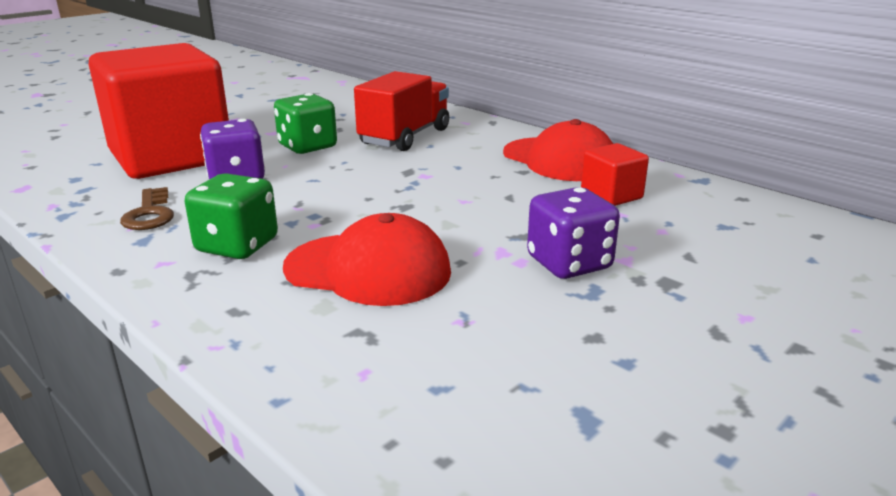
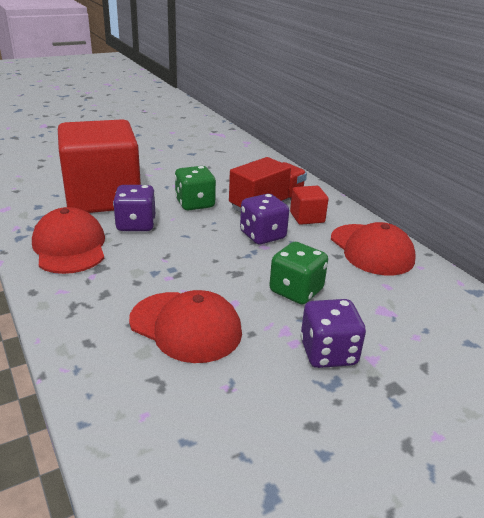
camera: 15 degrees right, 5 degrees up
(150, 214) = (70, 247): brown key -> red cap
(237, 246) = (111, 286): green dice -> green dice (296, 291)
(417, 165) = (262, 235): none -> purple dice
(611, 196) = (393, 293): red cube -> red cube (307, 217)

